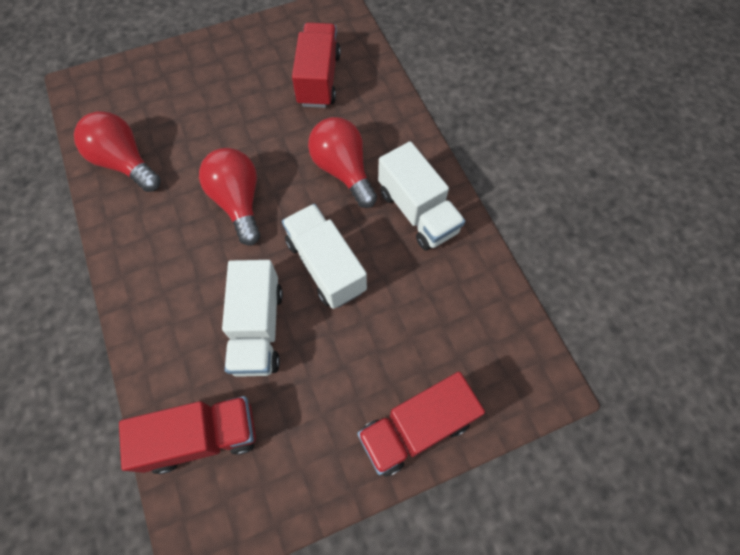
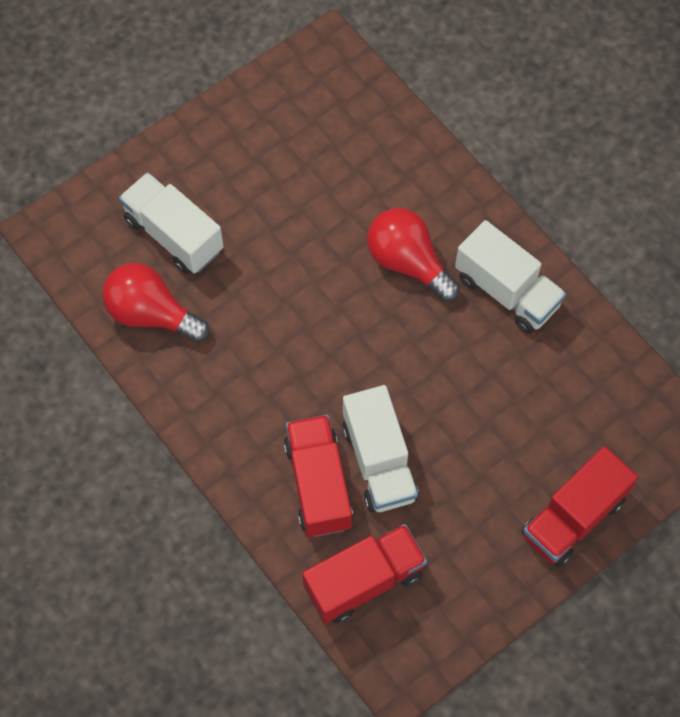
camera: 15 degrees left, 0 degrees up
(238, 202) = (303, 329): red light bulb -> none
(319, 79) = (339, 154): red truck -> red truck (318, 484)
(326, 265) = (427, 376): white truck -> white truck (174, 235)

